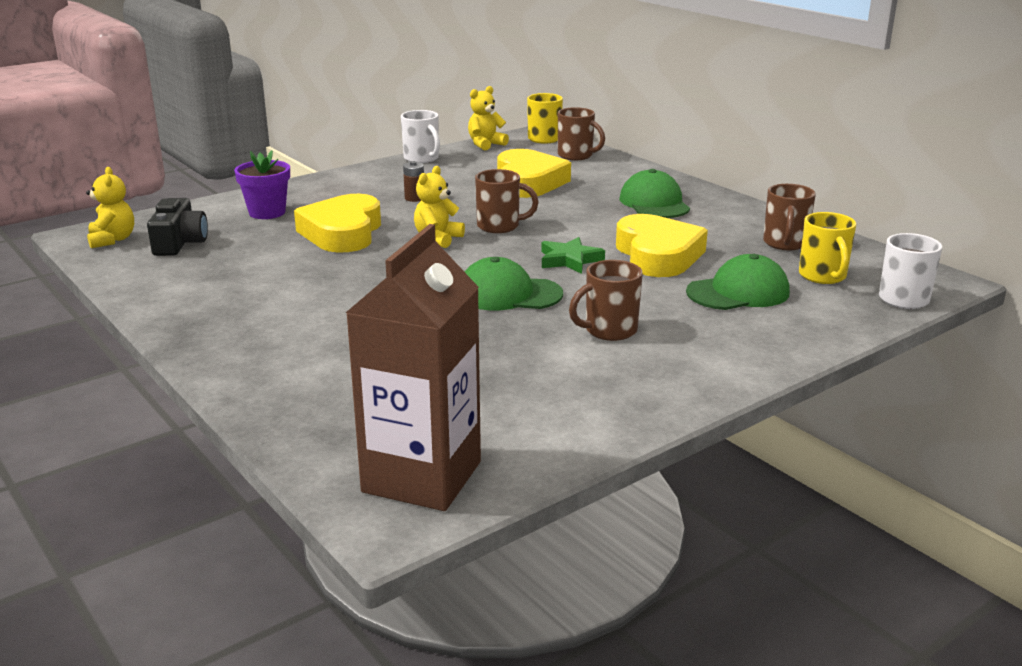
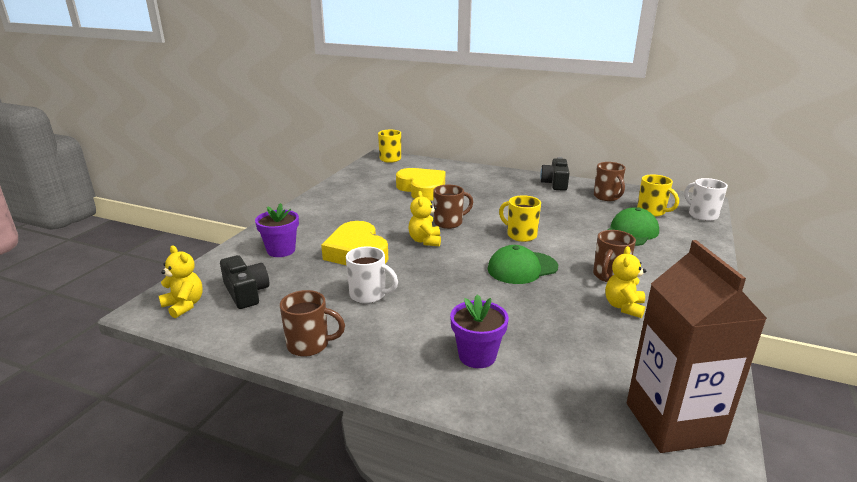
camera: 30 degrees left, 0 degrees up
(315, 358) = (477, 356): none -> purple flower pot
(414, 198) = (369, 215): brown battery -> none
(422, 159) = (334, 187): white mug -> white mug (369, 295)
(485, 144) = (360, 169): yellow teddy bear -> yellow teddy bear (624, 307)
(569, 260) = (520, 235): green star -> yellow mug
(576, 156) = (424, 166): brown mug -> brown mug (309, 345)
(654, 203) = (510, 187): green cap -> none
(657, 255) = (560, 219): yellow heart -> none
(734, 211) = (555, 183): none -> black camera

